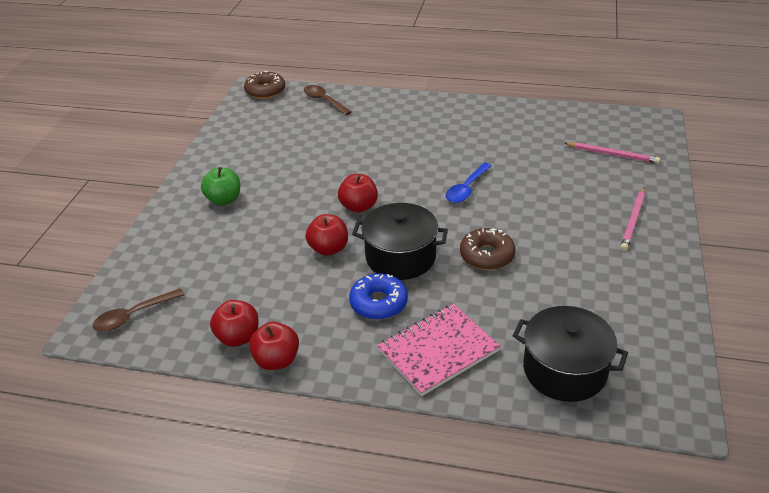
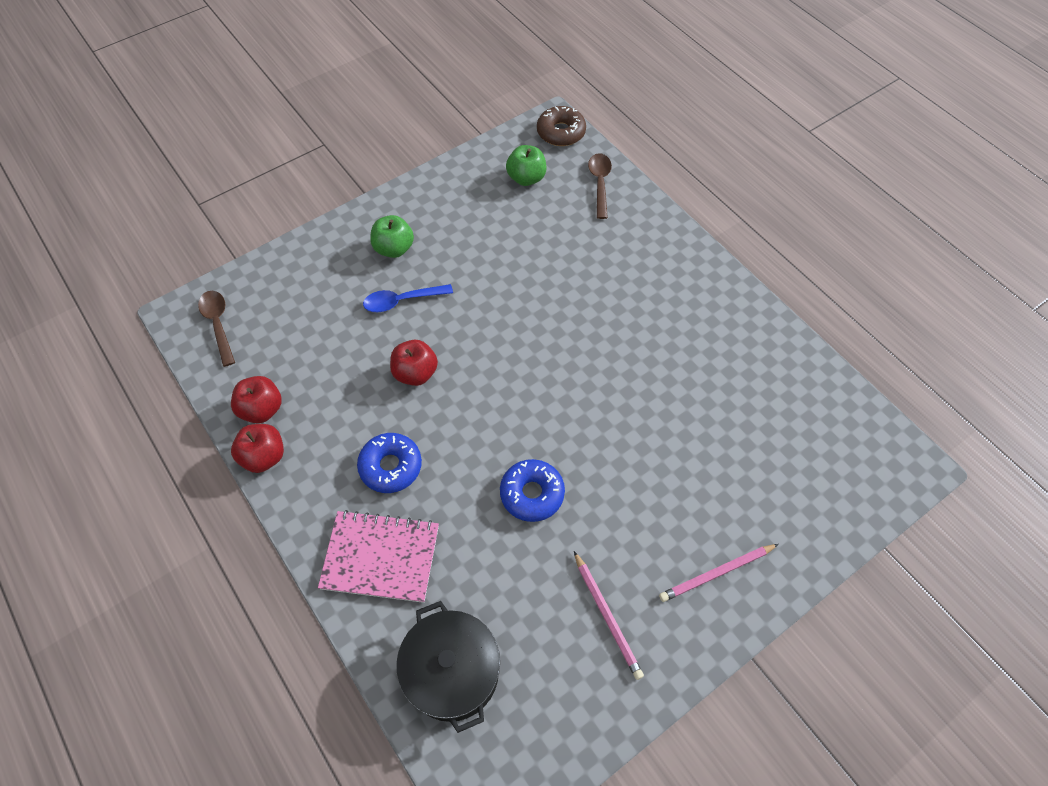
camera: 40 degrees right, 20 degrees up
(133, 316) = (218, 324): brown spoon -> brown spoon turned 60 degrees clockwise
(272, 121) = (526, 178): none -> green apple
(359, 207) = (489, 344): red apple -> none
(400, 257) = (460, 432): black pot -> none
(466, 189) = (605, 400): blue spoon -> blue spoon (402, 301)
(487, 255) = (532, 494): brown donut -> blue donut
(612, 154) = (803, 474): pink pencil -> pink pencil (607, 616)

